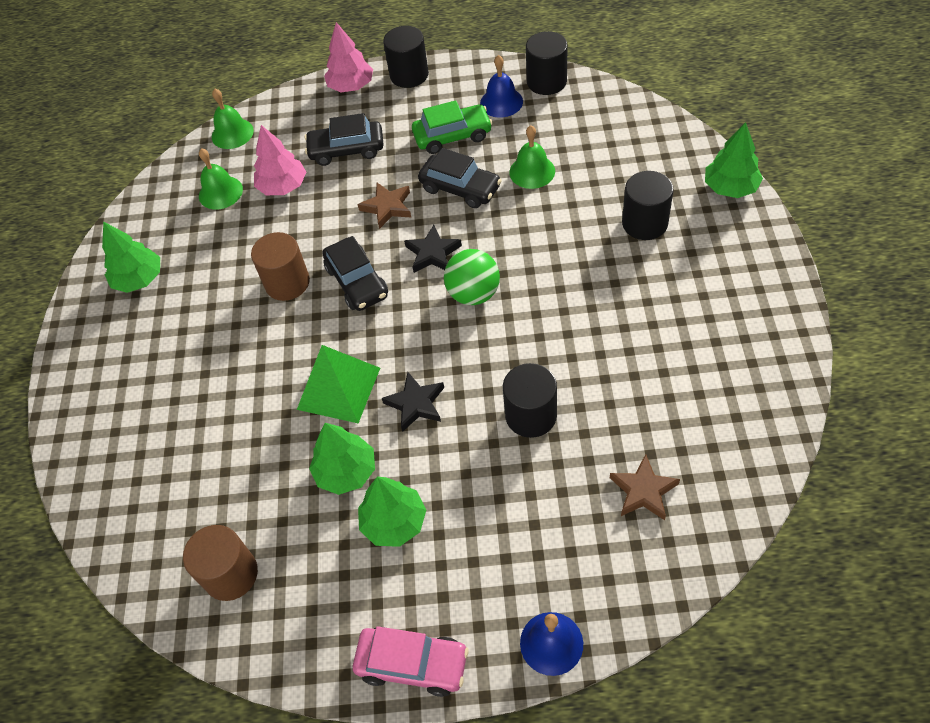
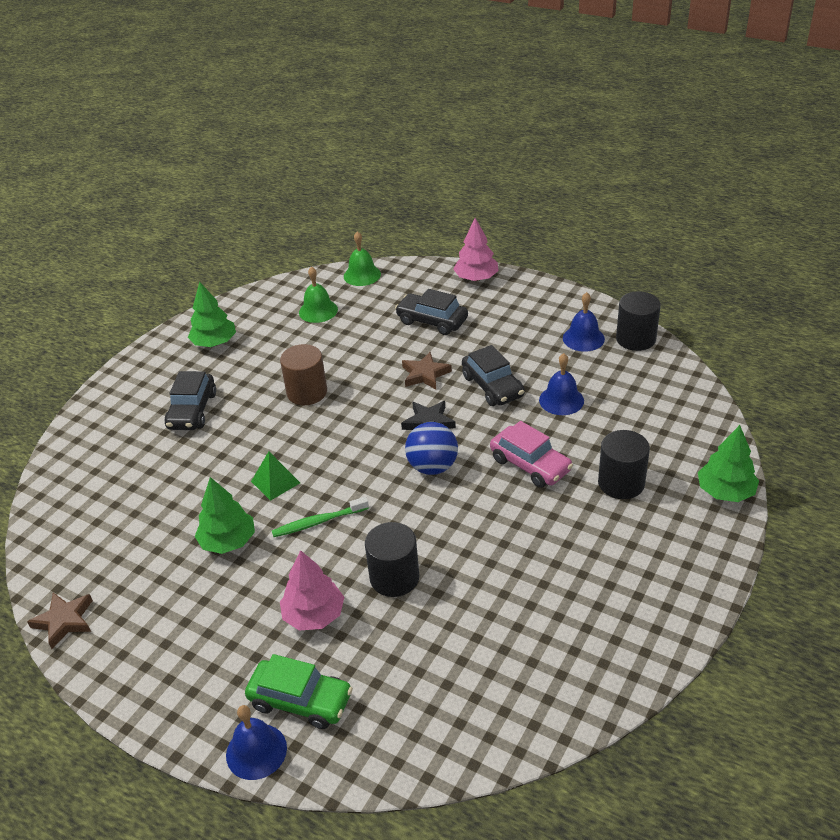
camera: 30 degrees right, 15 degrees down
(230, 574) = (94, 565): brown cylinder -> none
(283, 186) = (364, 326): pink tree -> pink tree (314, 615)
(338, 388) = (275, 482): green pyramid -> green pyramid, size x0.60
(357, 282) = (355, 416): black car -> black car (192, 410)
(394, 522) = (228, 595): green tree -> none
(409, 75) = (528, 288): black cylinder -> none
(412, 664) = (149, 700): pink car -> pink car (530, 465)
(415, 404) = (318, 522): black star -> green toothbrush
(452, 136) = (521, 346): green car -> green car (300, 700)
(473, 294) = (432, 467): green ball -> blue ball
(532, 171) = (561, 400): green bell -> blue bell
(643, 491) = (430, 685): brown star -> brown star (64, 621)

